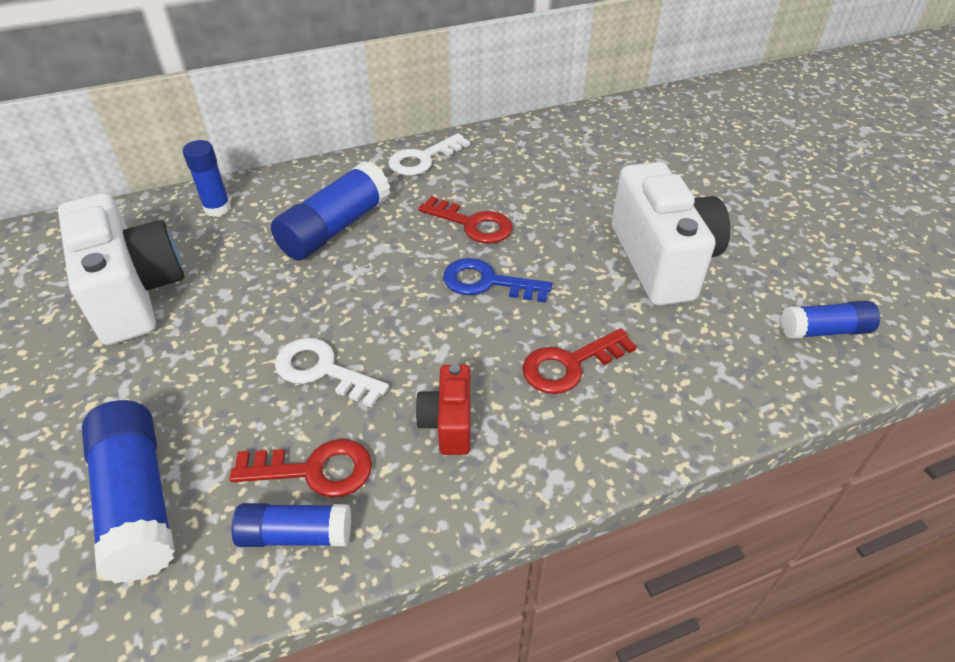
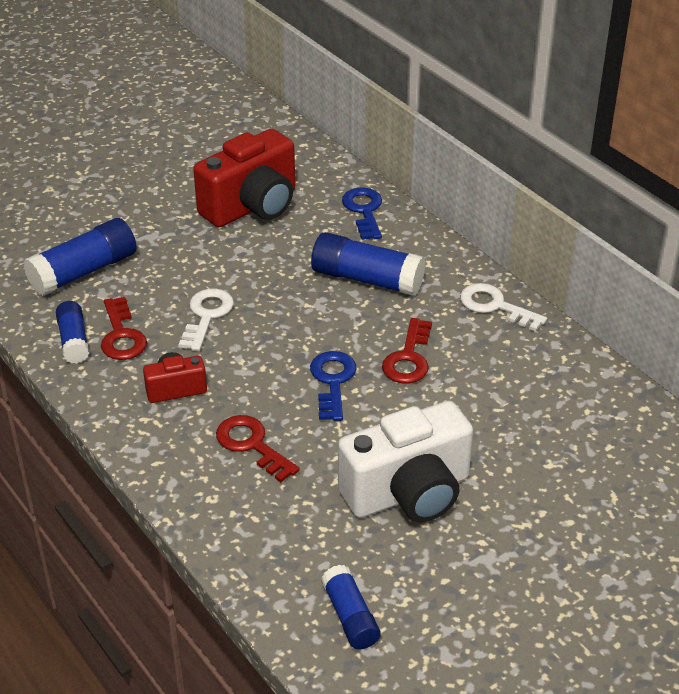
camera: 75 degrees right, 5 degrees down
(134, 294) = (252, 206): white camera -> red camera
(217, 208) = (364, 210): blue glue stick -> blue key

